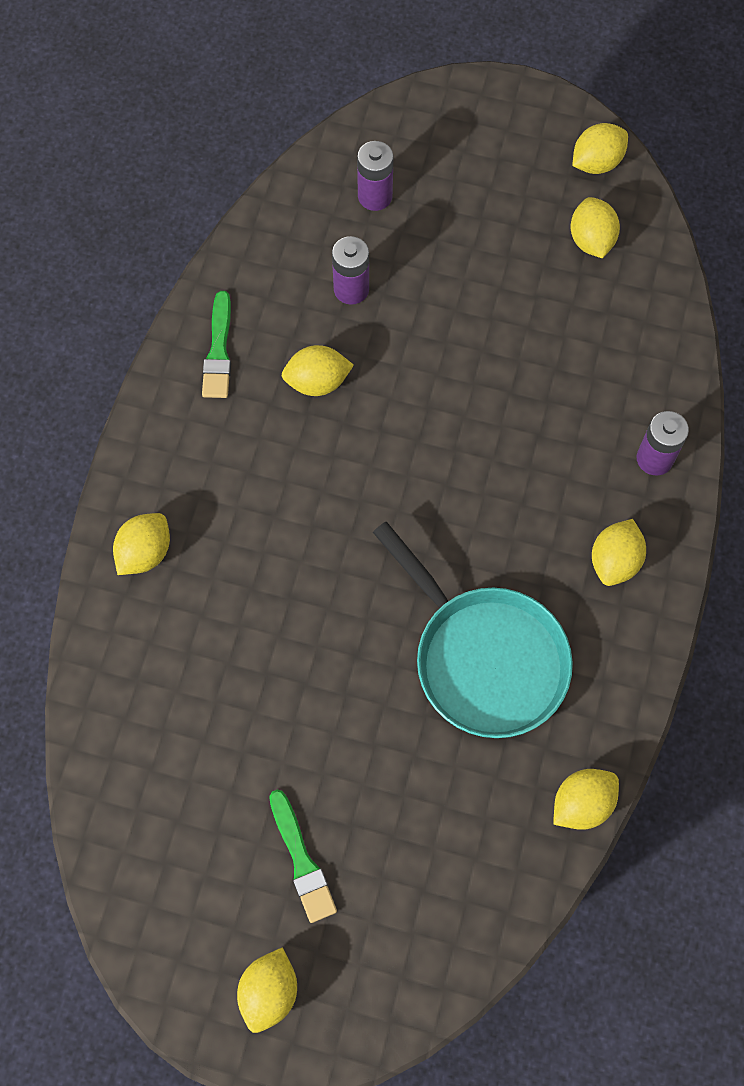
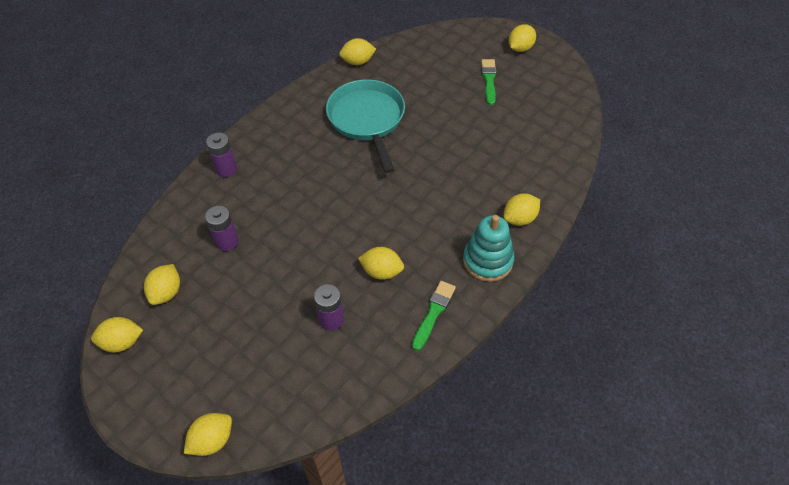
camera: 155 degrees left, 15 degrees down
(171, 458) = (488, 261): none -> turquoise stacking toy
(375, 196) = (279, 378): purple battery -> purple battery (227, 242)
(614, 561) = (280, 135): yellow lemon -> yellow lemon (212, 440)

